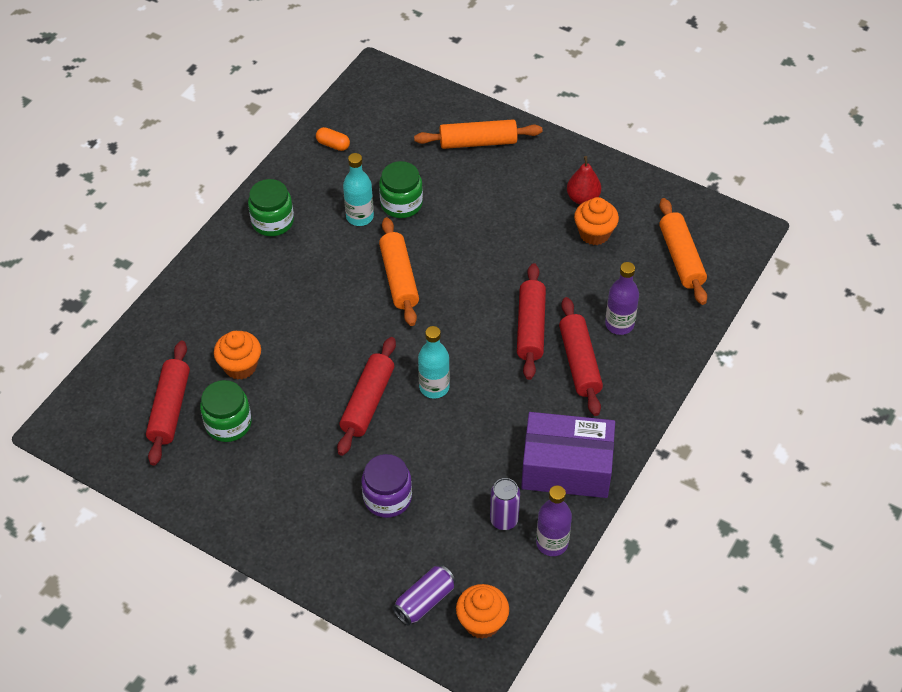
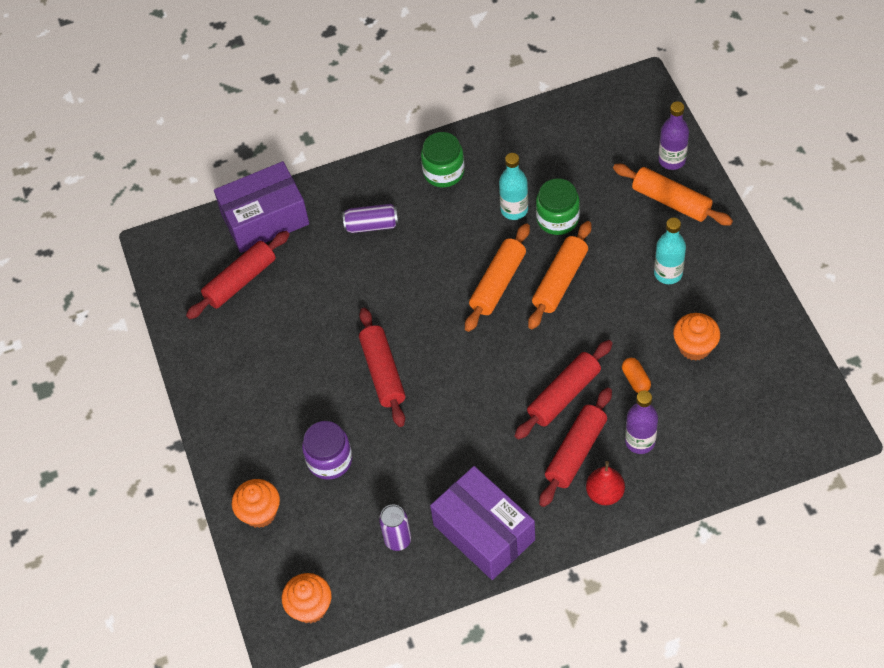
camera: 45 degrees right, 5 degrees up
(146, 347) = (265, 219): none -> purple box
(228, 423) = (270, 320): green jar -> none
(240, 366) = (317, 280): orange cupcake -> orange cupcake (260, 512)
(333, 145) = (549, 132): orange capsule -> orange capsule (635, 380)
(368, 402) = (383, 372): red rolling pin -> red rolling pin turned 75 degrees counterclockwise
(424, 601) = (284, 560): purple can -> purple can (371, 225)
(434, 387) = (443, 394): turquoise bottle -> turquoise bottle (668, 273)
(552, 543) = (416, 585): purple bottle -> purple bottle (672, 160)
(583, 198) = (714, 308): red pear -> red pear (605, 493)
(681, 258) = (750, 417): orange rolling pin -> orange rolling pin (560, 281)

